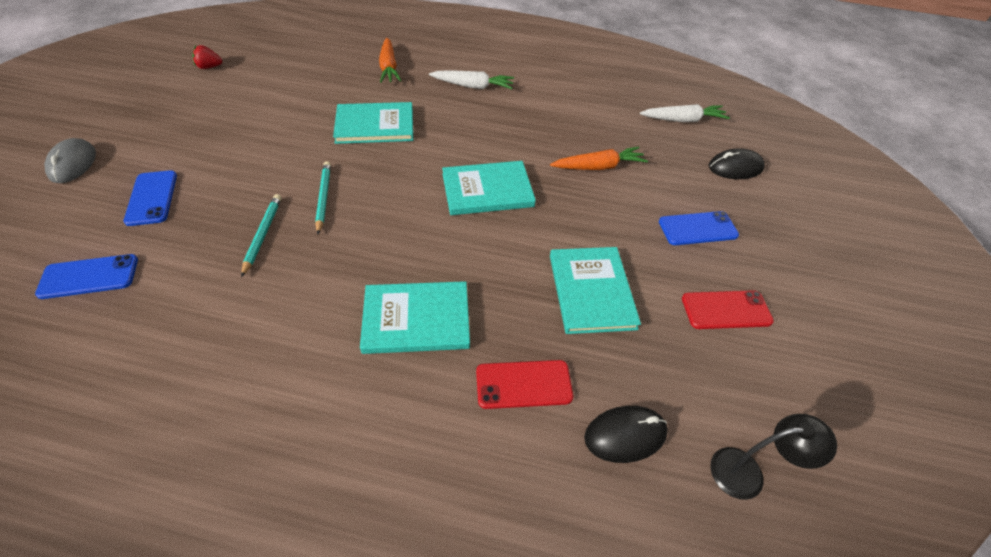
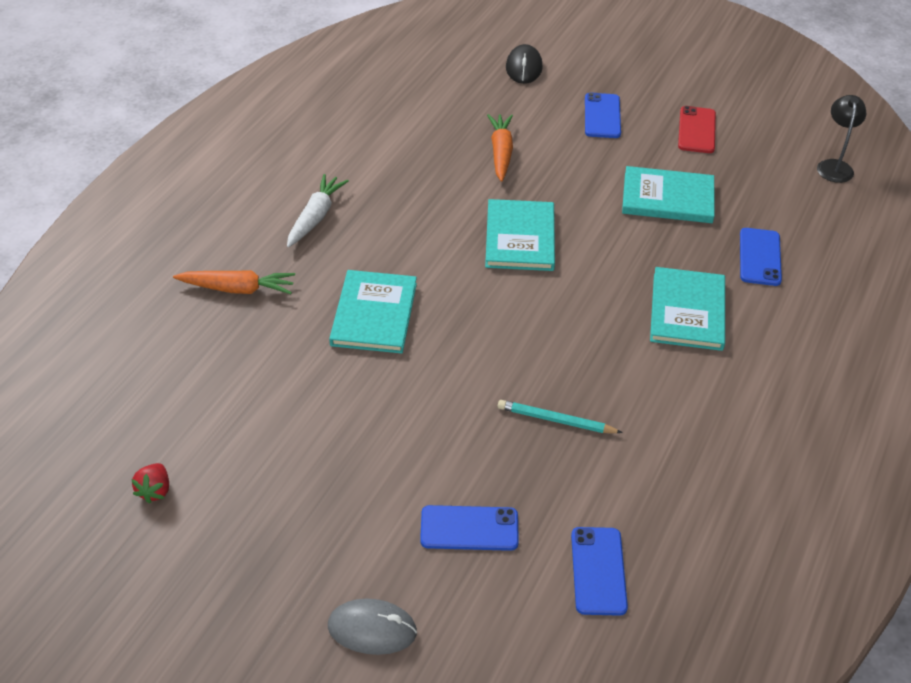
camera: 75 degrees left, 5 degrees down
(323, 198) = (504, 368): turquoise pencil -> none
(523, 384) = (760, 257): red phone -> blue phone
(625, 435) = (806, 214): black mouse -> none
(683, 120) = (438, 75): white carrot -> none

